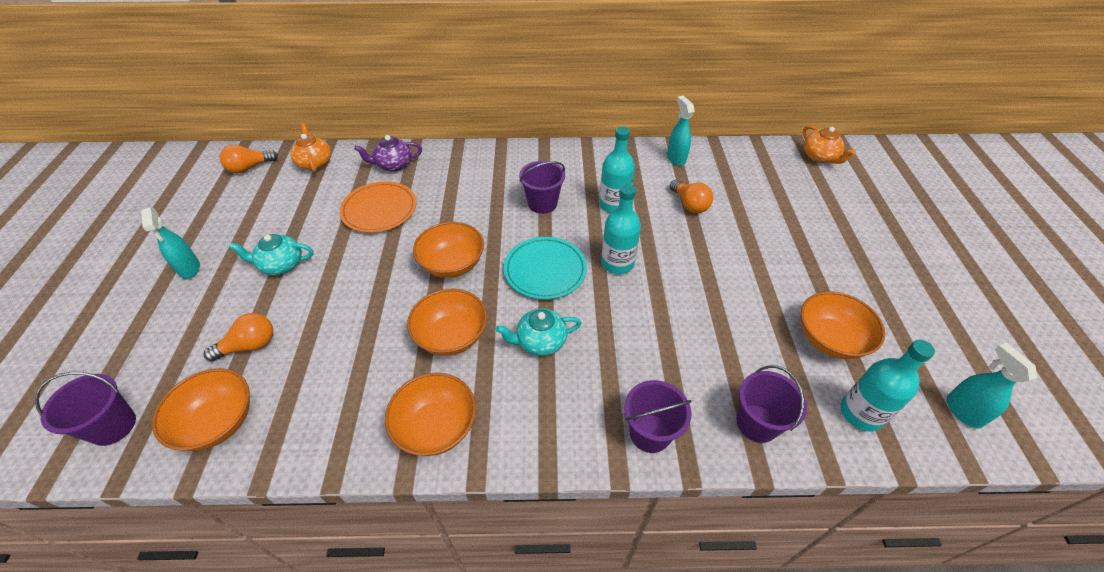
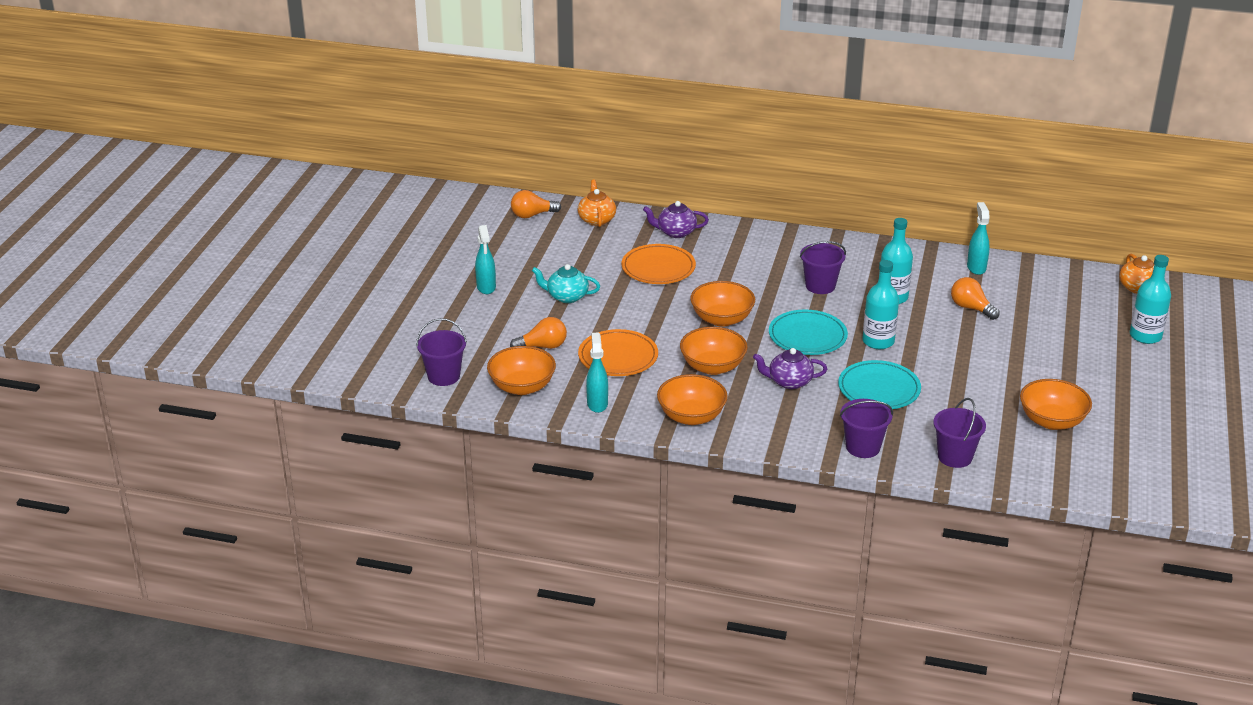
camera: 15 degrees right, 15 degrees down
(340, 343) = (618, 357): none -> orange plate
(540, 341) = (789, 382): turquoise teapot -> purple teapot
(638, 331) = (879, 389): none -> turquoise plate
(689, 204) = (971, 308): orange light bulb -> orange light bulb turned 150 degrees clockwise
(860, 413) = (1048, 466): turquoise bottle -> turquoise bottle (1145, 336)
(962, 411) = (1139, 479): turquoise spray bottle -> turquoise spray bottle (597, 404)

